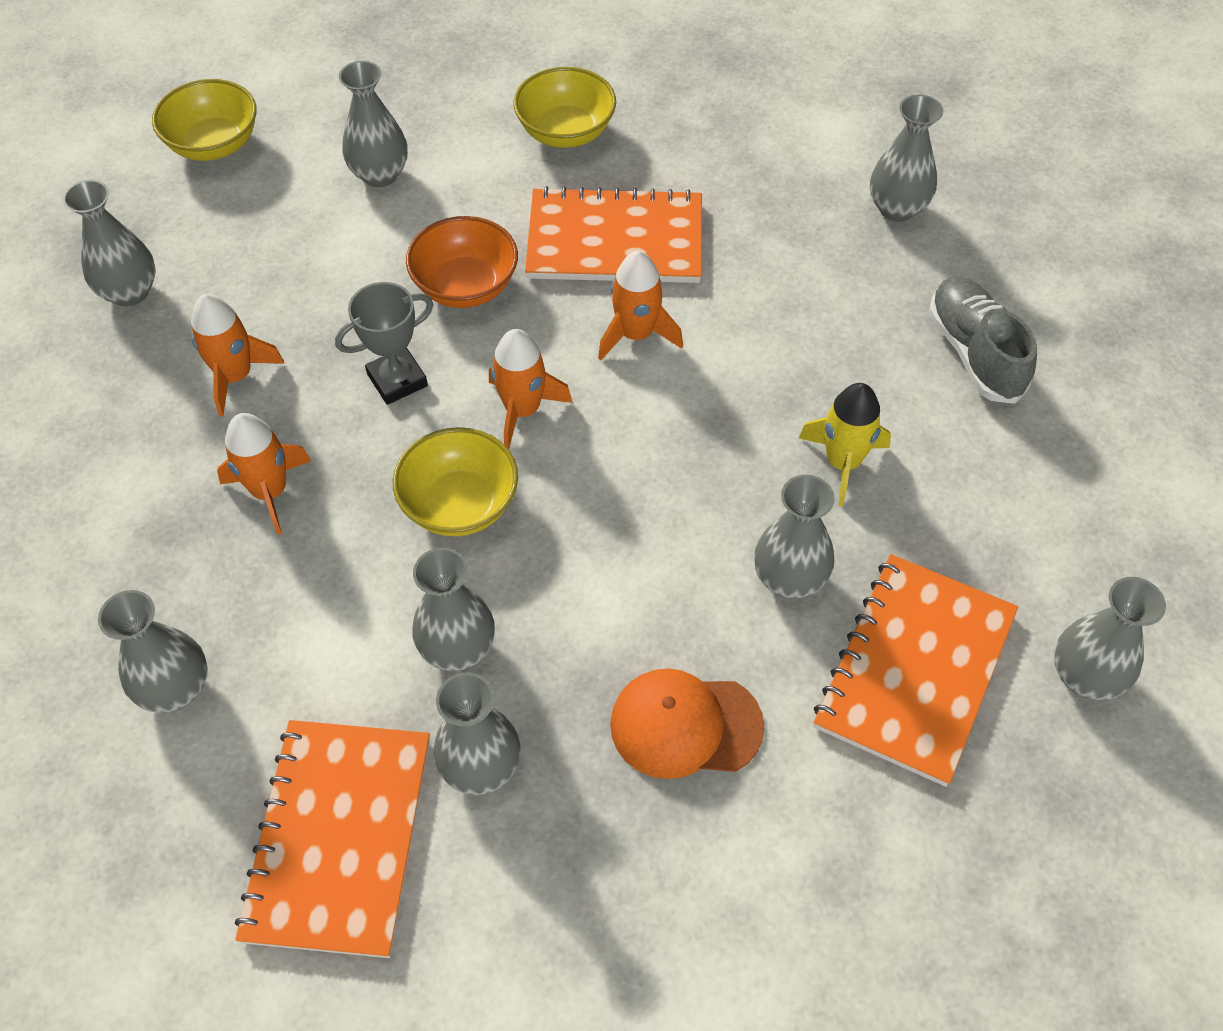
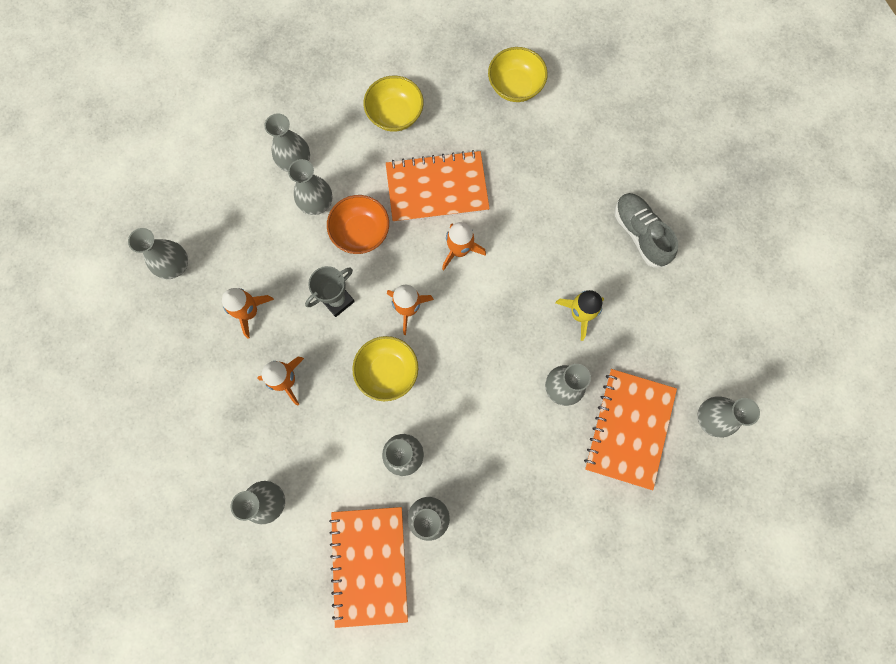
camera: 10 degrees left, 20 degrees up
(214, 144) = (194, 154): yellow bowl -> yellow bowl (515, 86)
(685, 725) = (523, 477): orange cap -> none
(897, 208) = (588, 142): grey vase -> grey vase (317, 203)

